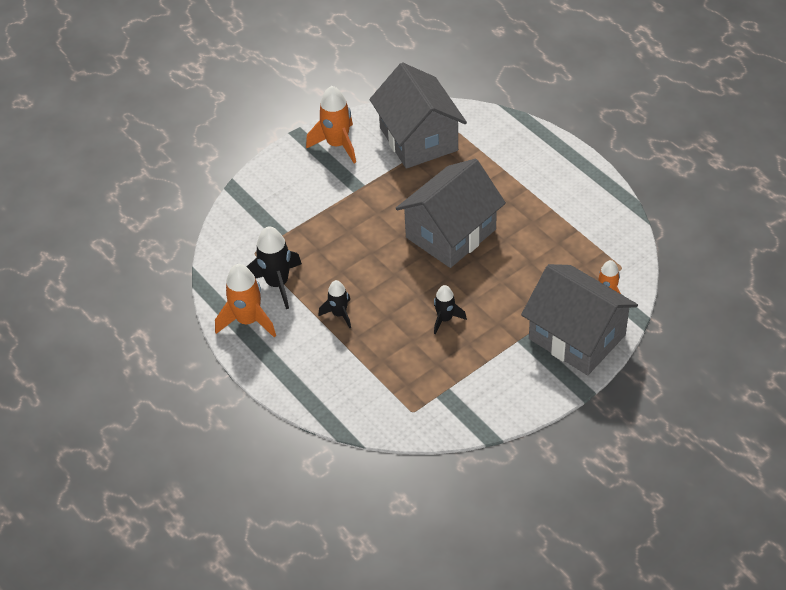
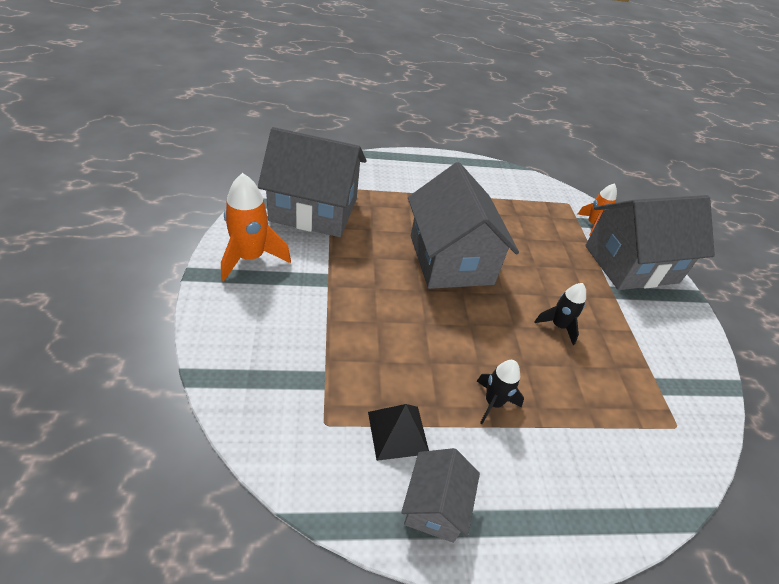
camera: 65 degrees left, 5 degrees down
(248, 320) = (435, 506): orange rocket -> grey house
(277, 284) = (398, 432): black rocket -> black pyramid

